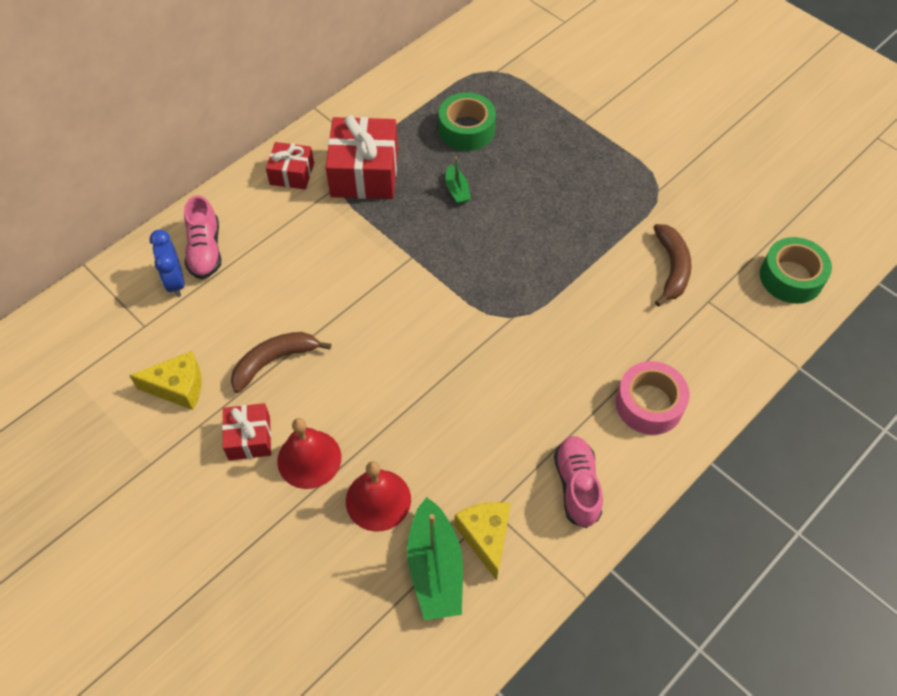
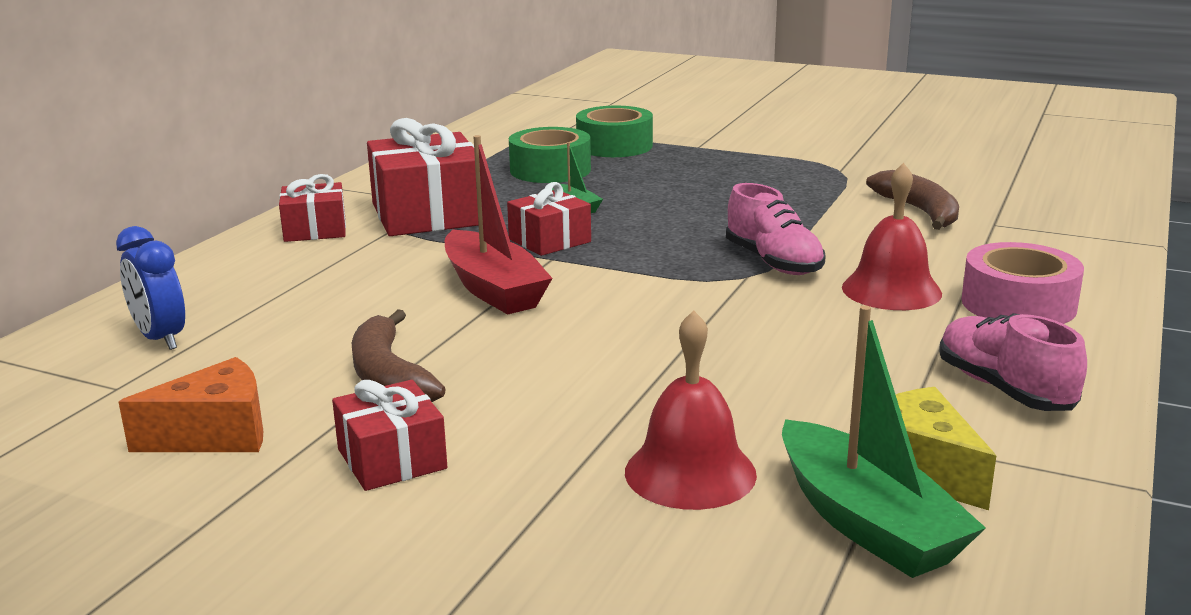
camera: 20 degrees left, 35 degrees down
(178, 387) = (215, 434): yellow cheese -> orange cheese
(205, 250) = (202, 305): pink shoe -> pink shoe (773, 262)
(274, 361) = (388, 376): brown banana -> brown banana turned 60 degrees counterclockwise
(309, 459) = (524, 457): red bell -> red bell (891, 290)
(363, 284) = (493, 289): none -> red boat
(421, 233) = (550, 240): none -> red gift
(791, 277) = (1070, 195): green tape -> green tape (614, 146)

